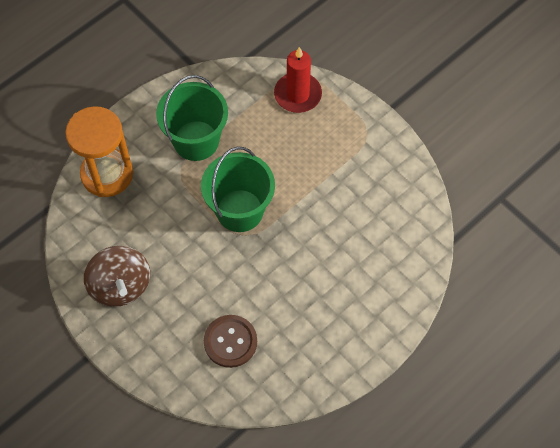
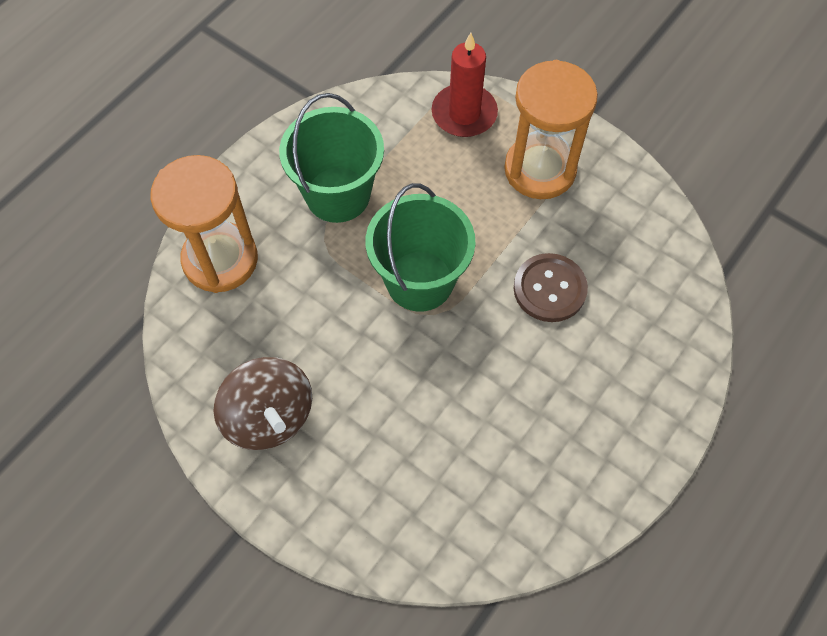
camera: 10 degrees left, 0 degrees up
(230, 342) = (447, 472): brown button -> brown button (549, 289)
(342, 144) = (540, 170): none -> orange hourglass

